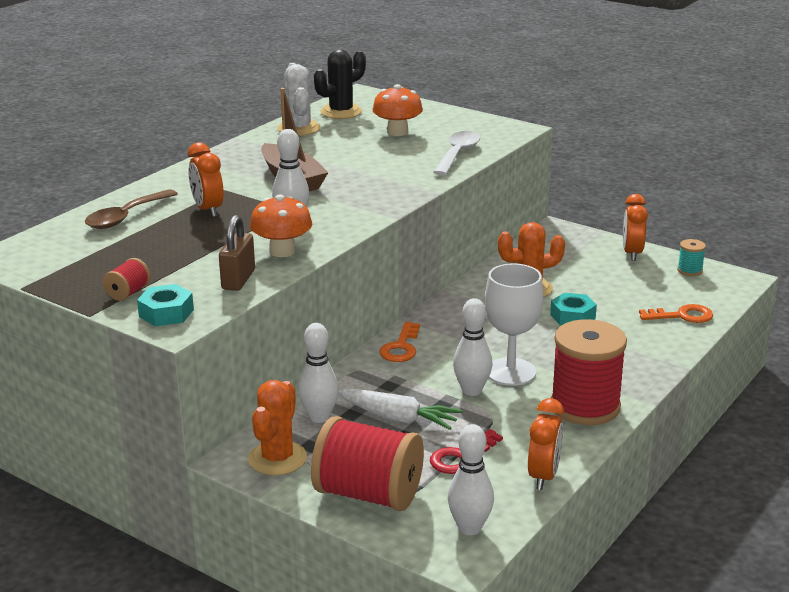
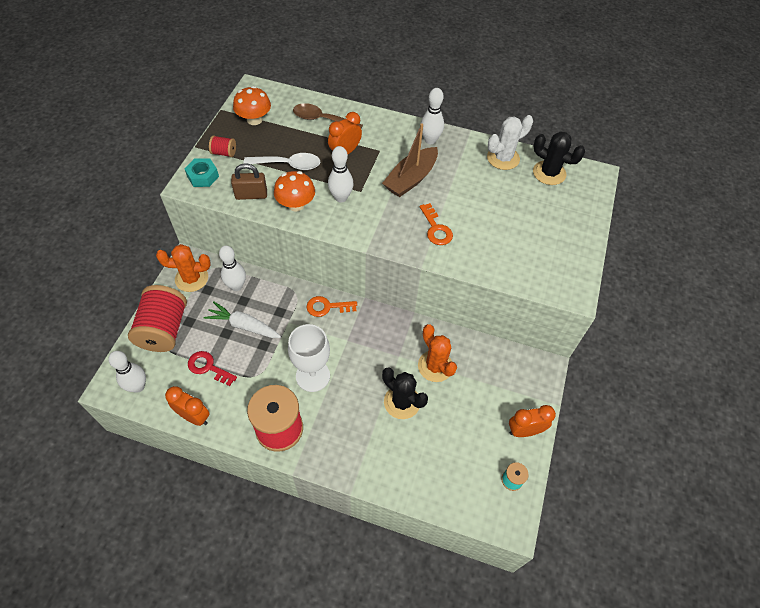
camera: 70 degrees right, 30 degrees up
(397, 132) = (526, 216): orange mushroom -> orange mushroom (254, 119)
(398, 418) = (243, 325): white carrot -> white carrot turned 105 degrees clockwise
(457, 154) = (499, 263): white spoon -> white spoon (288, 165)
(472, 390) = (284, 358): white bowling pin -> white bowling pin (430, 140)
(543, 476) = (194, 416): orange clock -> orange clock turned 150 degrees counterclockwise
(572, 316) = (402, 402): turquoise nut -> black cactus
(682, 316) = (429, 481): orange key -> orange key (436, 229)

